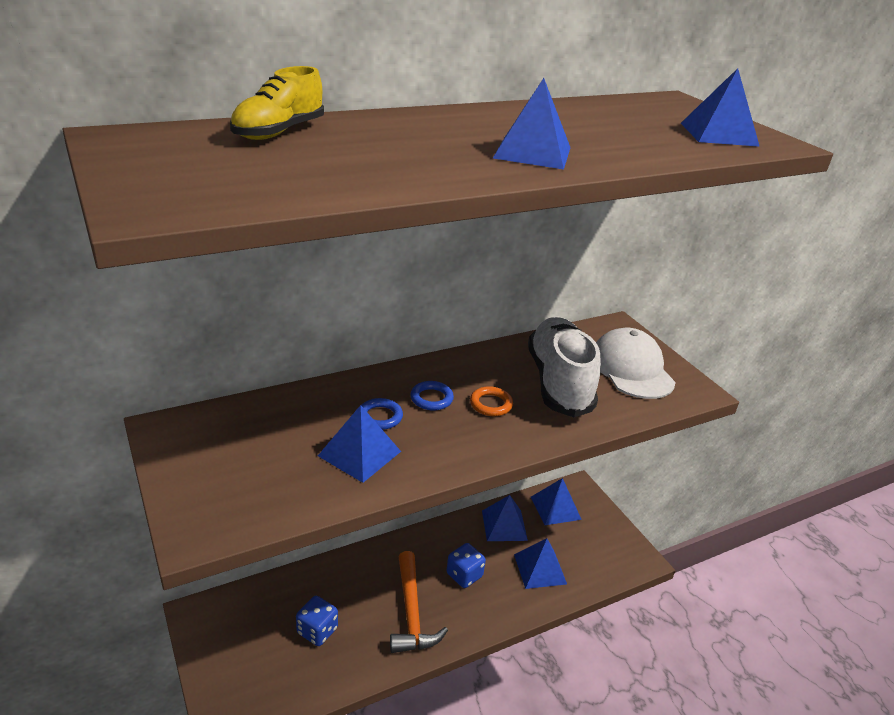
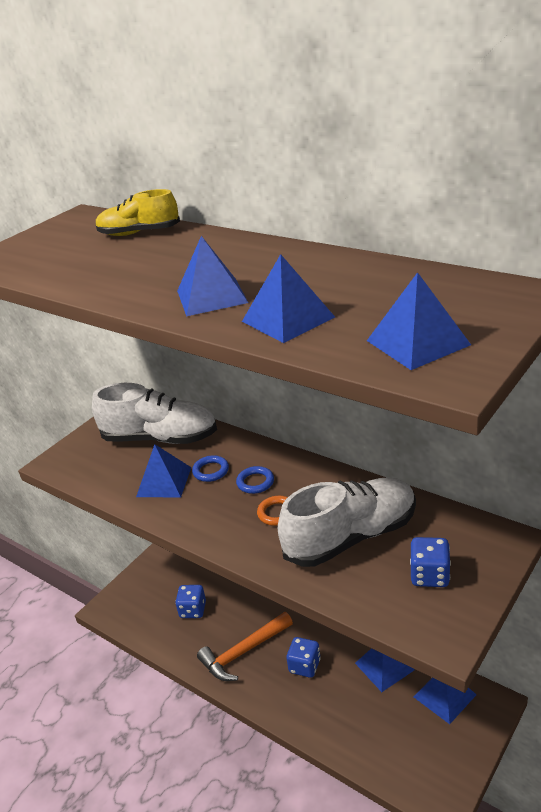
camera: 70 degrees right, 0 degrees up
(272, 428) = (160, 438): none -> white shoe
(540, 569) = (355, 717): blue pyramid -> blue pyramid (288, 319)
(631, 369) = (430, 575): white cap -> blue dice

